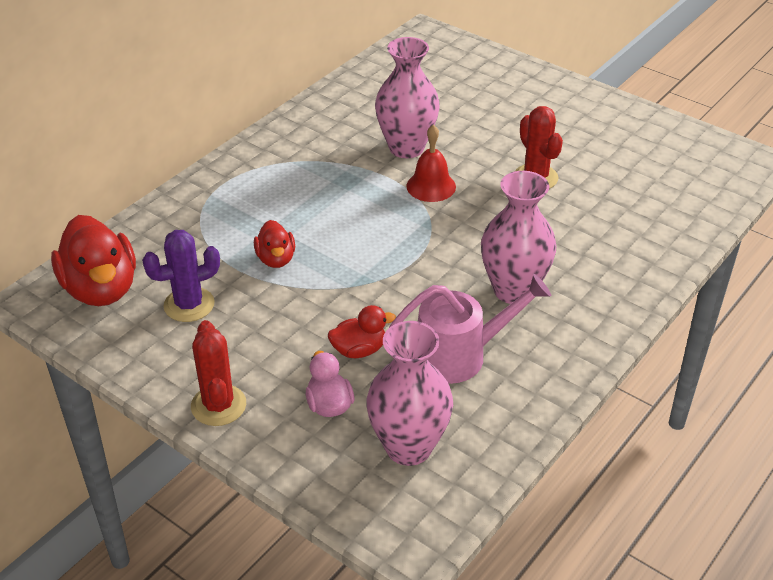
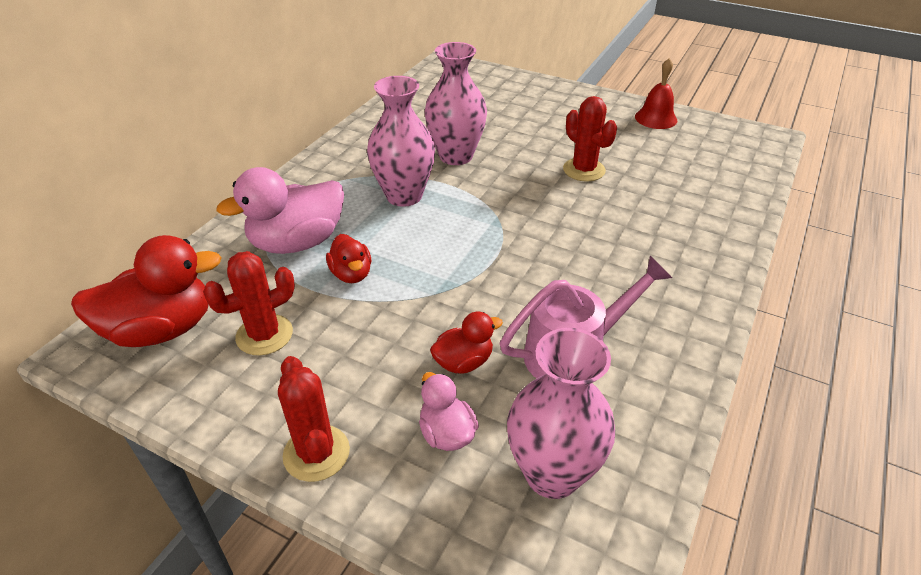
camera: 10 degrees left, 0 degrees up
(101, 289) = (162, 329): red duck -> red duck turned 75 degrees counterclockwise
(189, 305) = (264, 335): purple cactus -> red cactus
(231, 223) = (297, 242): none -> pink duck
(431, 186) = (489, 187): red bell -> red bell (656, 118)
(513, 290) = (603, 277): pink vase -> pink vase (404, 196)

